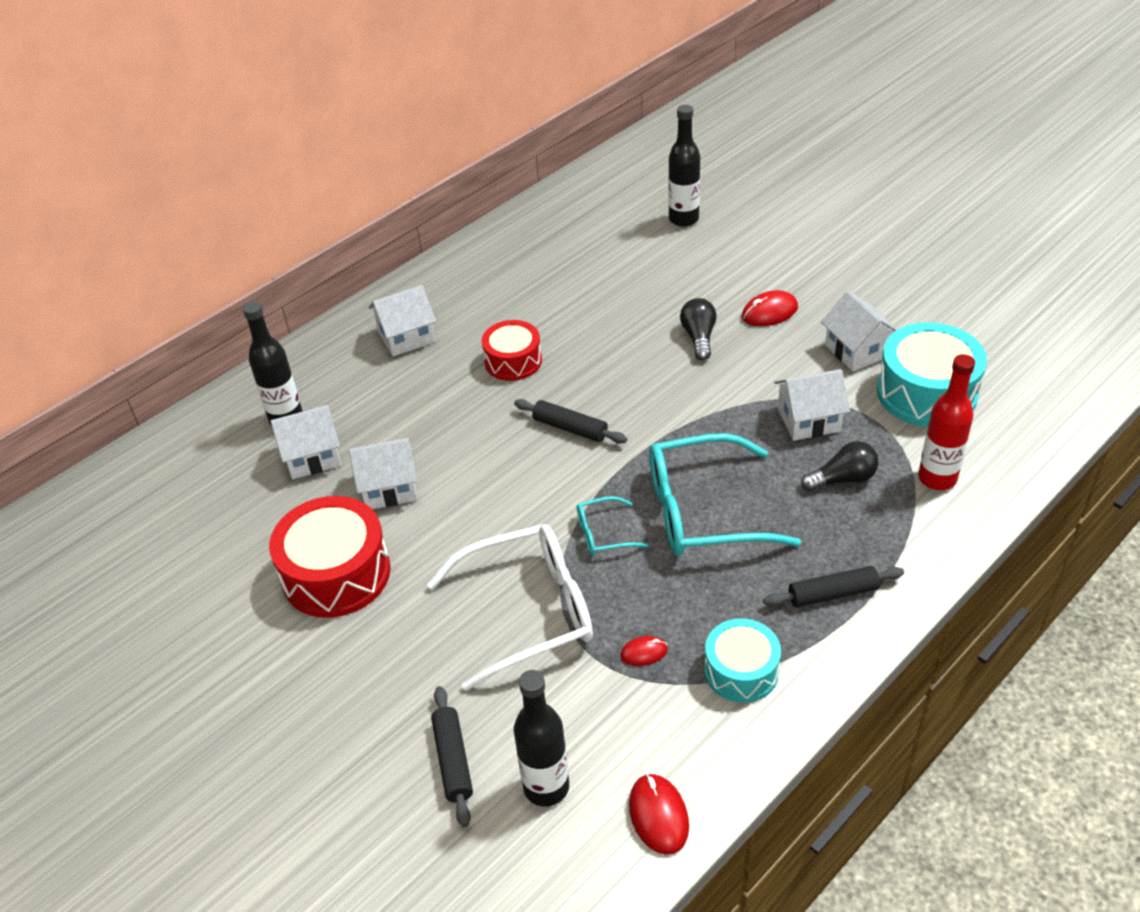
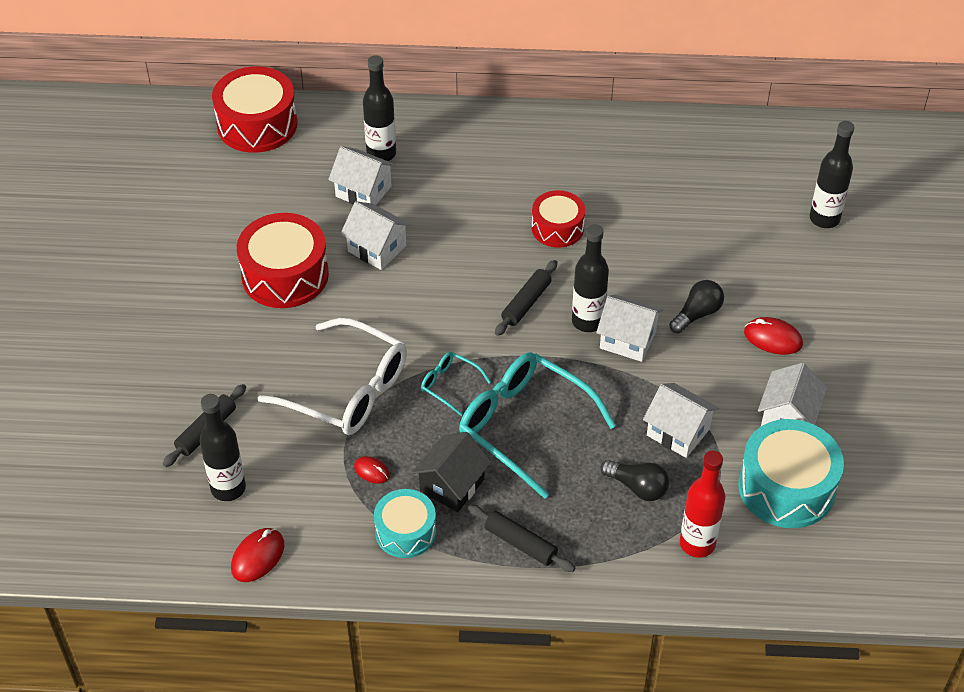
camera: 45 degrees right, 5 degrees up
(131, 482) = (257, 124): none -> red drum
(406, 337) = (518, 155): white house -> white house (627, 340)
(570, 428) = (526, 303): black rolling pin -> black rolling pin turned 45 degrees clockwise
(634, 403) = (587, 321): none -> black bottle
(719, 602) = (452, 485): none -> black house

